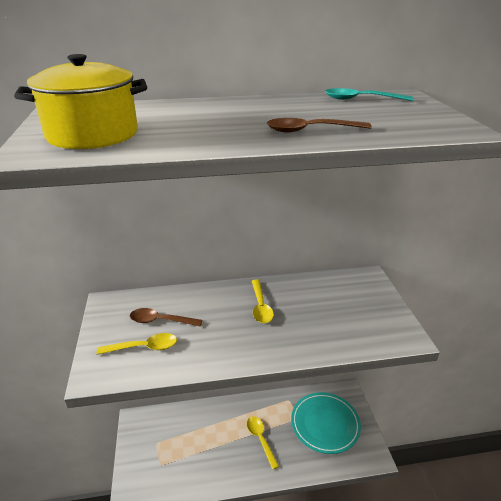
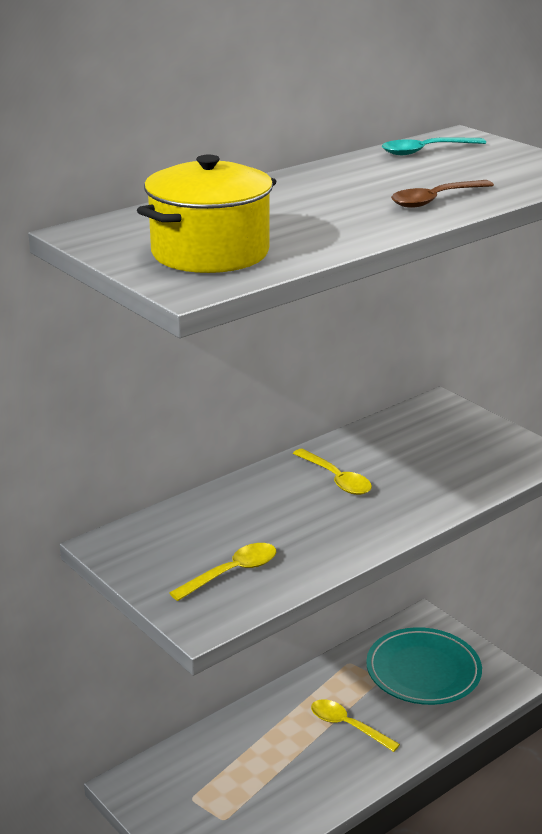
camera: 30 degrees left, 5 degrees down
(160, 321) = (218, 538): brown spoon -> none

